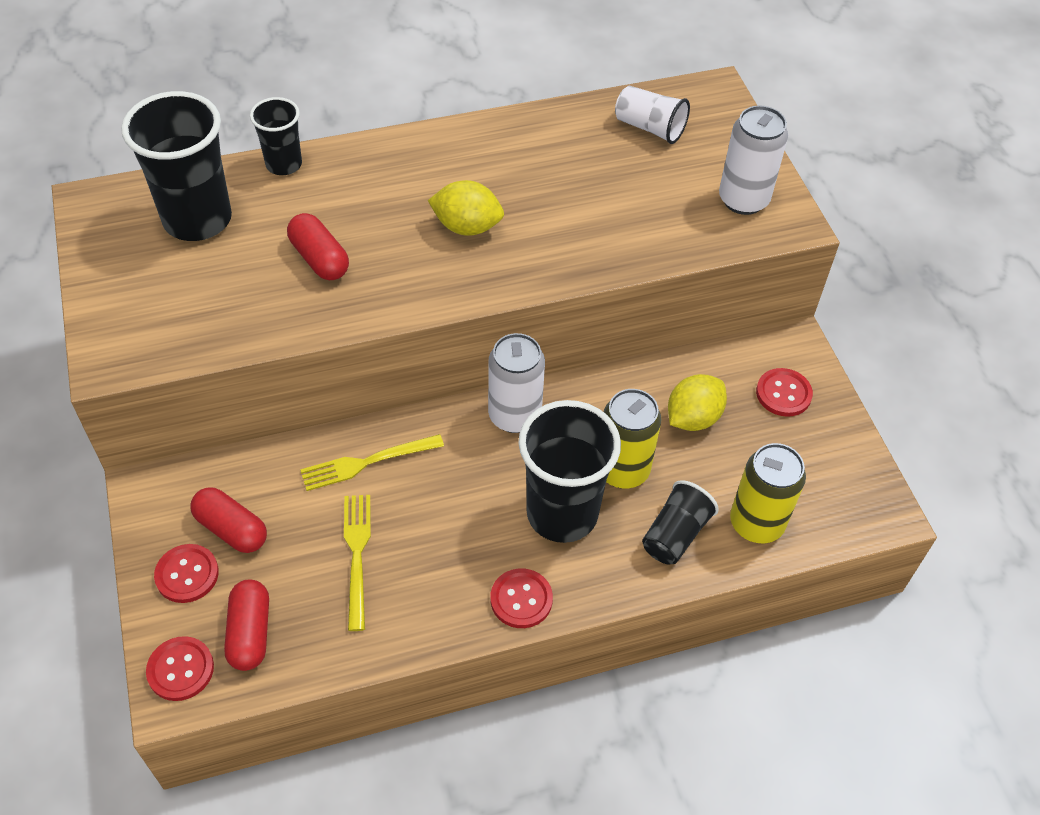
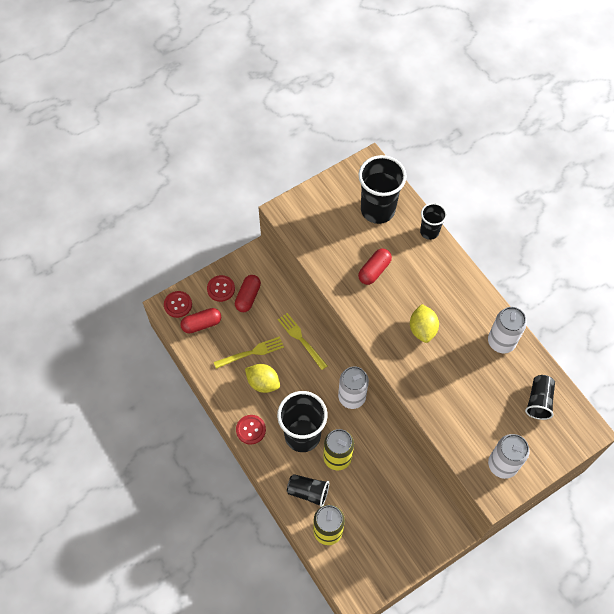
camera: 75 degrees right, 10 degrees up
(532, 139) = (501, 342): none -> white can
(649, 128) = (538, 401): white cup -> black cup
(693, 418) = (382, 485): yellow lemon -> yellow lemon (263, 383)
(783, 393) = (416, 530): red button -> none

